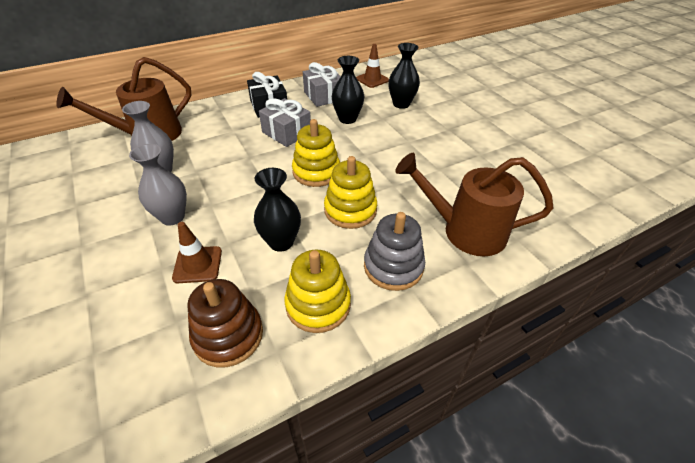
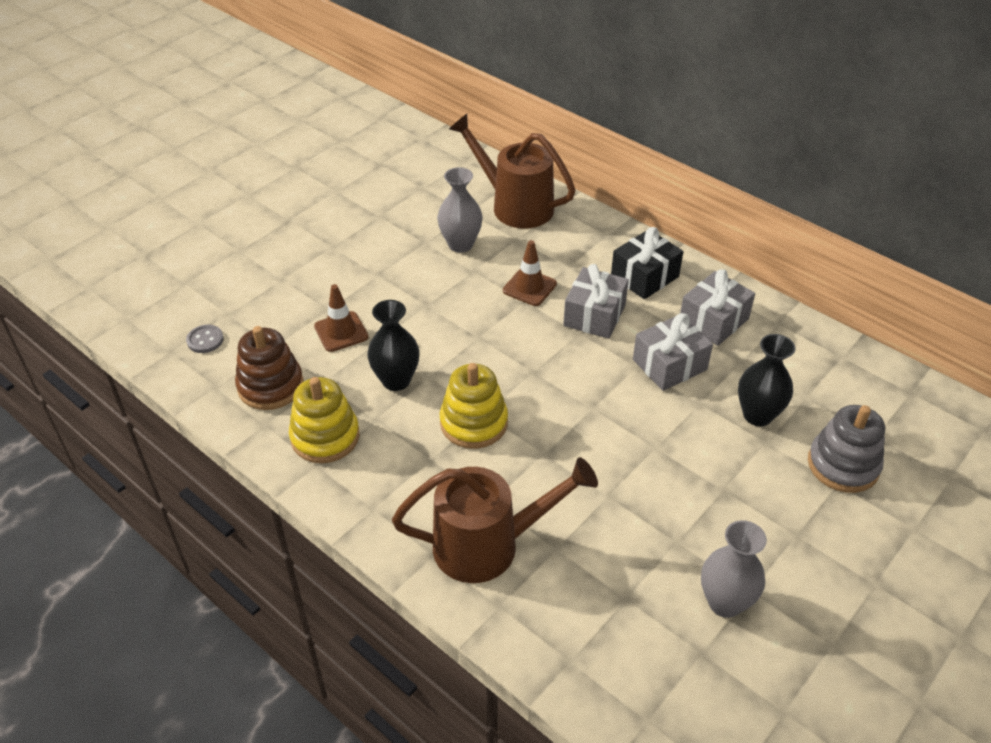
camera: 70 degrees right, 0 degrees up
(114, 387) = (205, 340): none -> grey button
(172, 217) = (395, 286): grey vase -> grey vase (725, 602)
(316, 172) = (529, 370): yellow stacking toy -> none
(347, 119) = (669, 364): black vase -> grey gift
(372, 79) = (809, 361): brown traffic cone -> brown traffic cone (529, 287)
(393, 266) = (399, 485): grey stacking toy -> grey stacking toy (843, 465)
(464, 231) = (489, 545): brown watering can -> brown watering can turned 90 degrees clockwise

